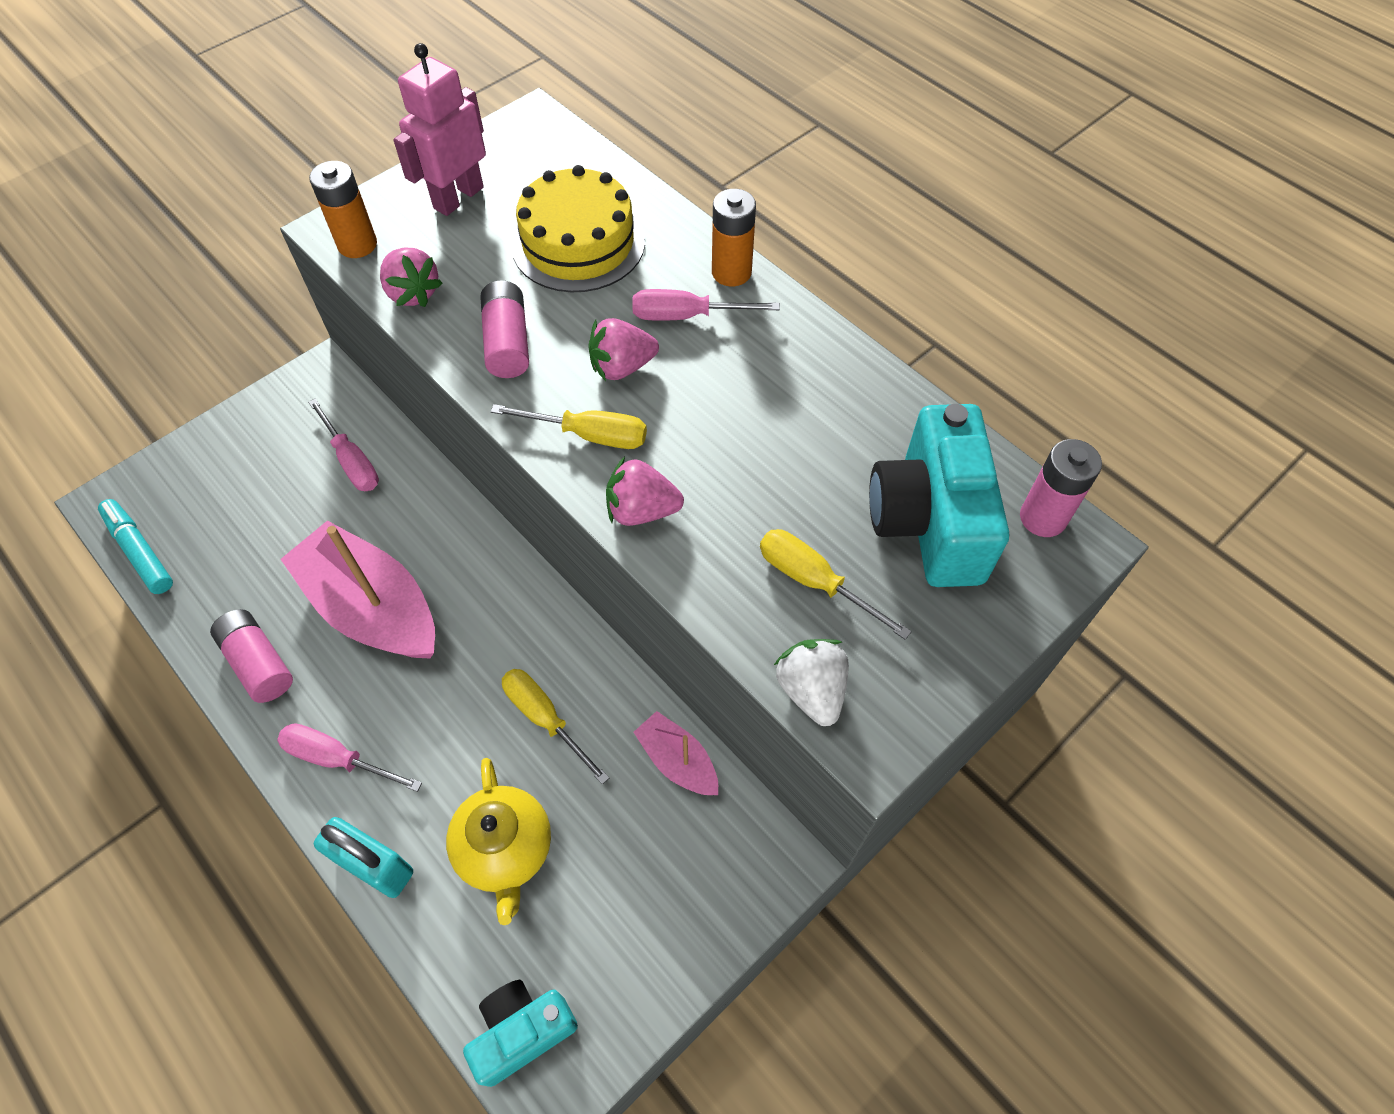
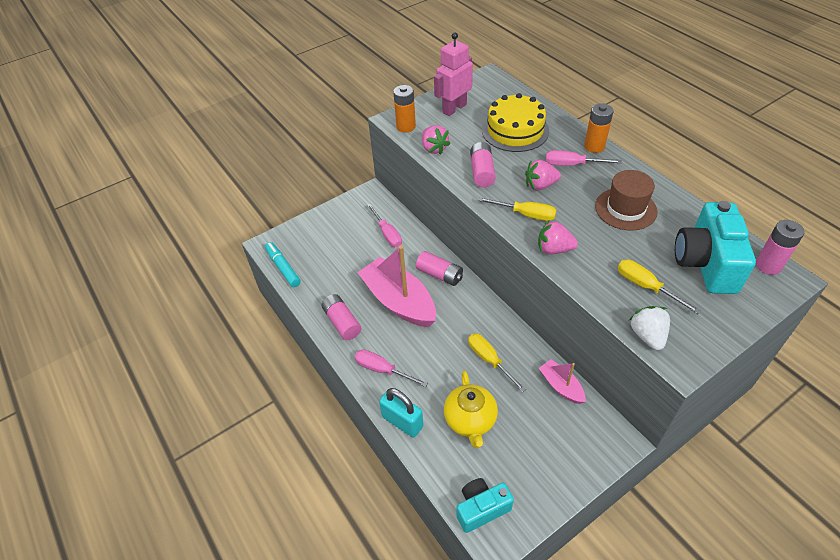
camera: 10 degrees right, 10 degrees down
(453, 543) = (440, 274): none -> pink battery
(784, 410) = (625, 209): none -> brown hat

